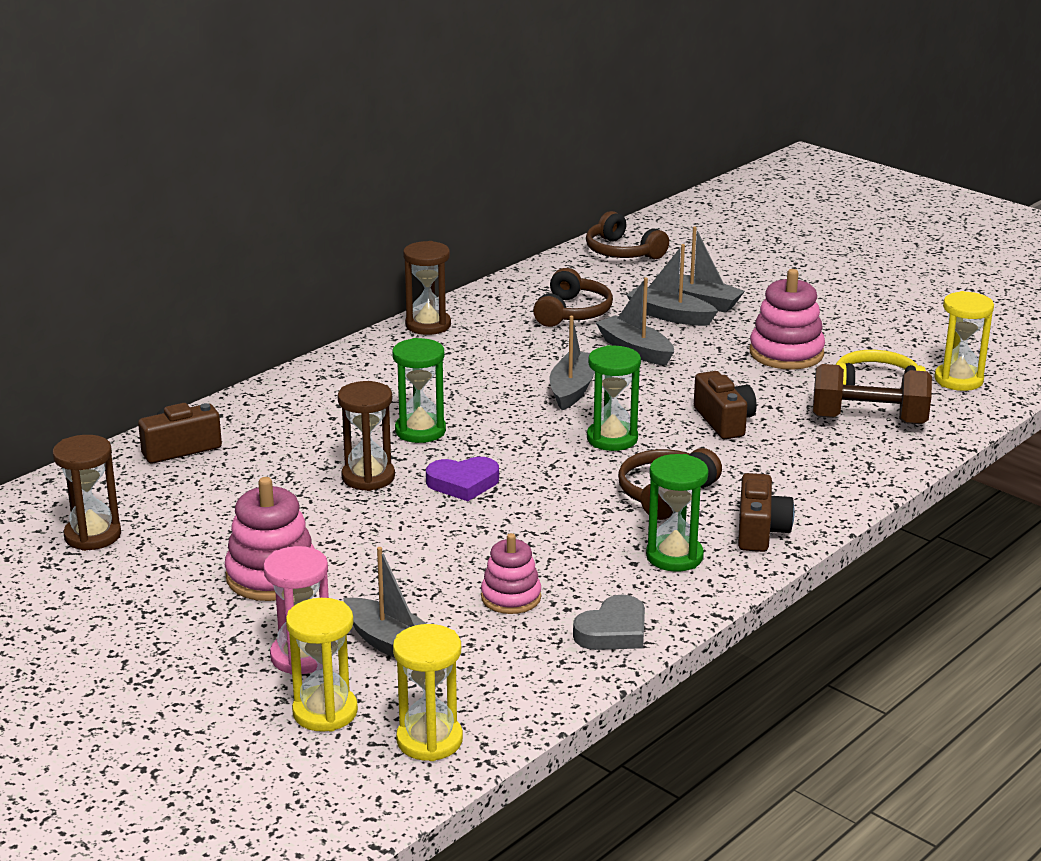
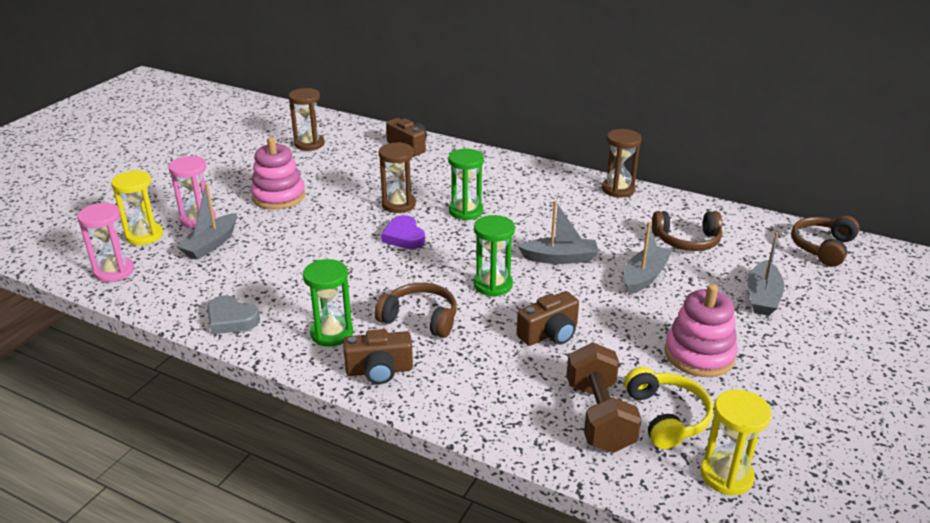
camera: 75 degrees right, 5 degrees up
(429, 740) = (114, 271): yellow hourglass -> pink hourglass
(511, 597) = (267, 275): pink stacking toy -> none
(670, 316) = (721, 285): grey boat -> none

